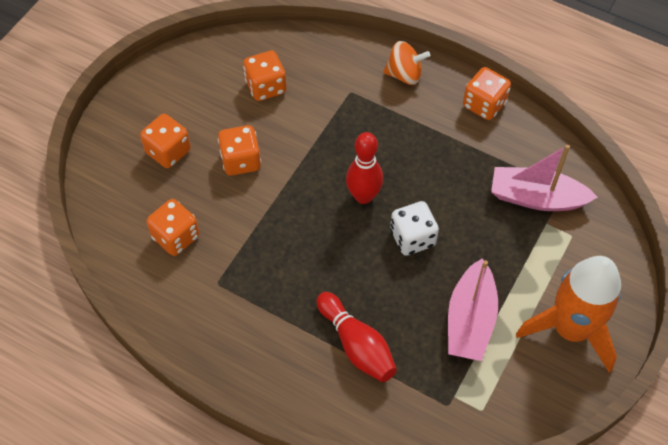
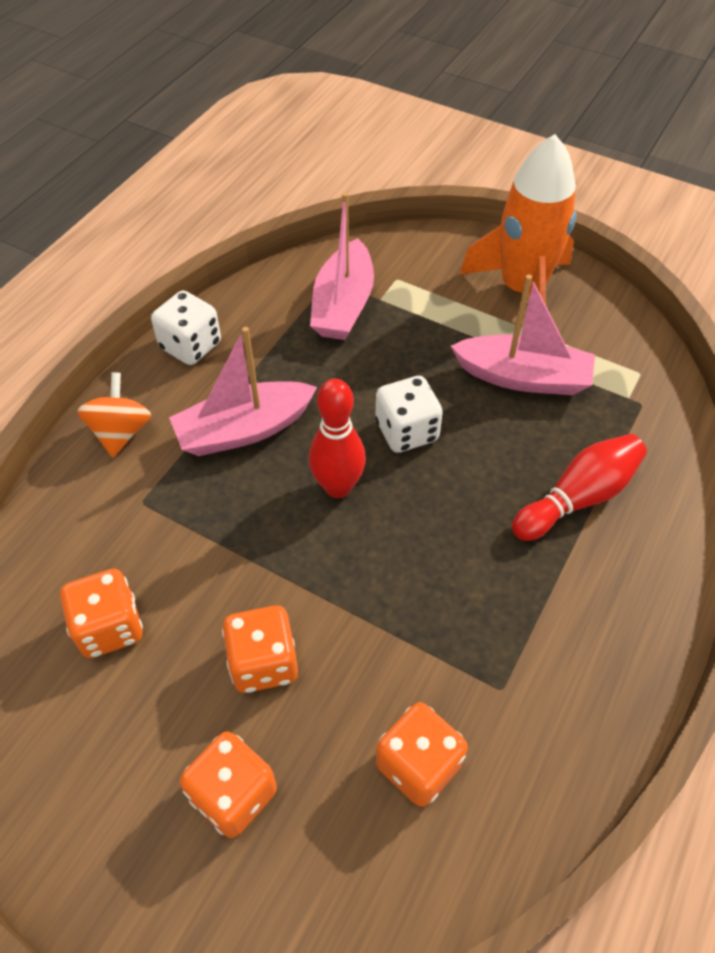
camera: 90 degrees left, 5 degrees down
(409, 141) = (244, 430): none -> pink boat
(484, 104) = (191, 346): orange dice -> white dice

